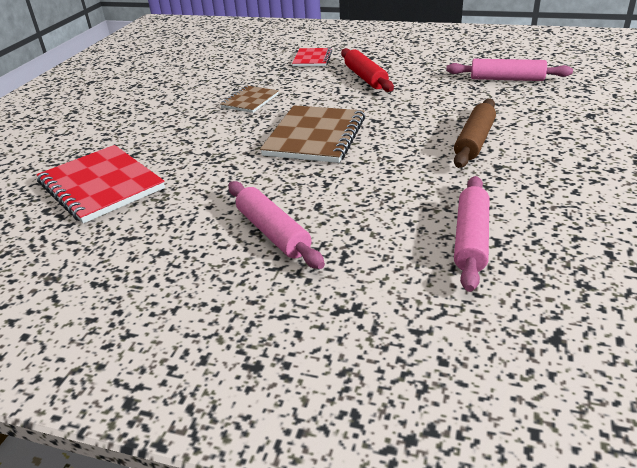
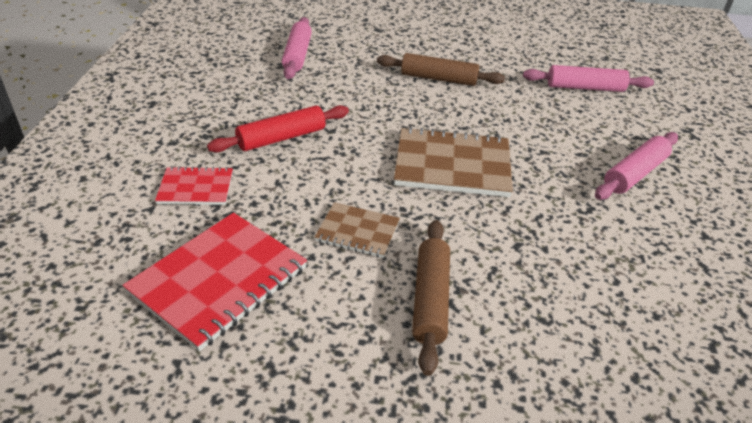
camera: 105 degrees left, 5 degrees up
(101, 186) = (635, 328): red notebook -> red notebook (219, 280)
(177, 119) = (430, 300): none -> brown rolling pin

